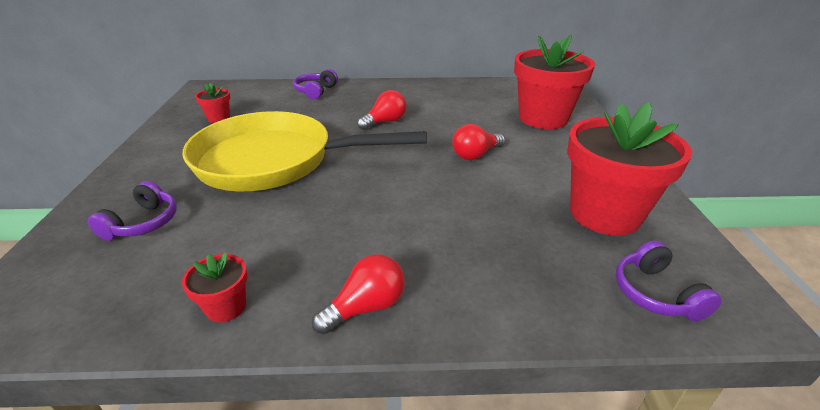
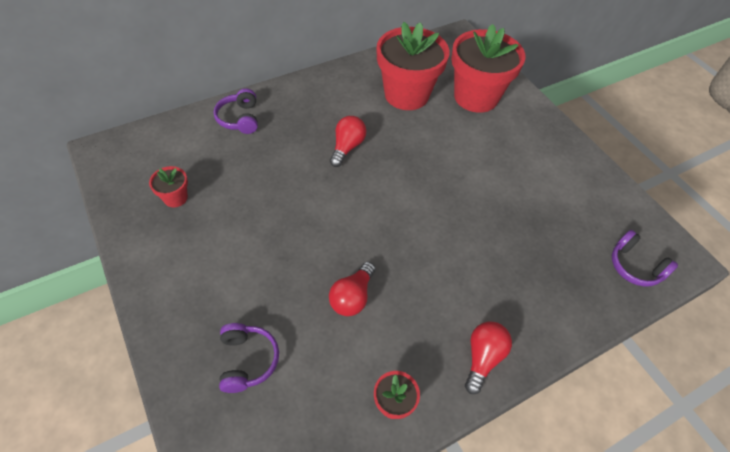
camera: 30 degrees left, 20 degrees up
(274, 161) = (291, 240): yellow pan -> none
(475, 155) = (452, 167): red light bulb -> red light bulb (352, 297)
(604, 214) = (575, 203): red flower pot -> red flower pot (406, 94)

